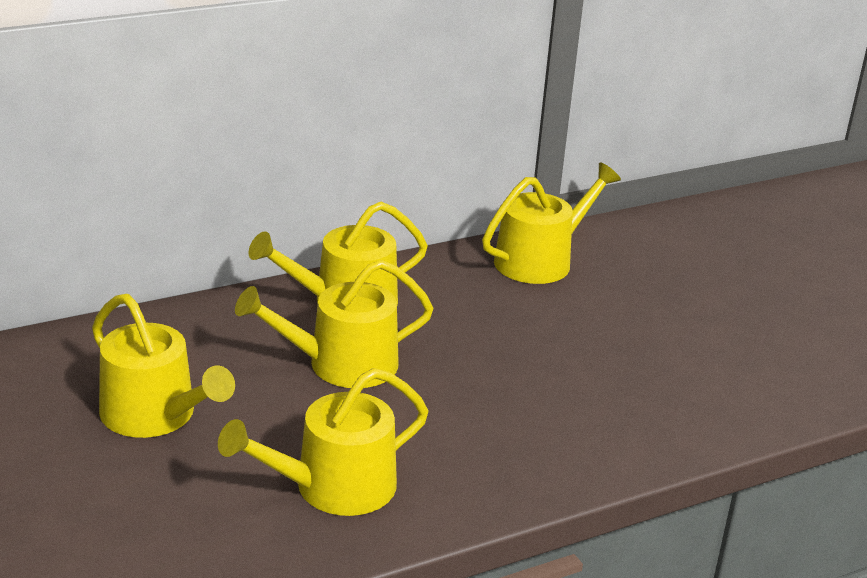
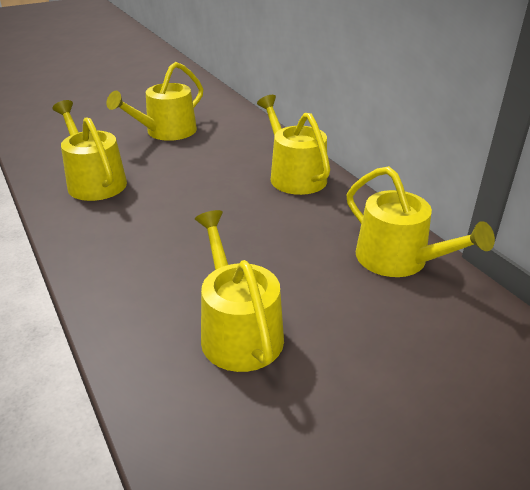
camera: 90 degrees right, 5 degrees up
(342, 364) = (219, 178): yellow watering can -> yellow watering can (238, 331)

